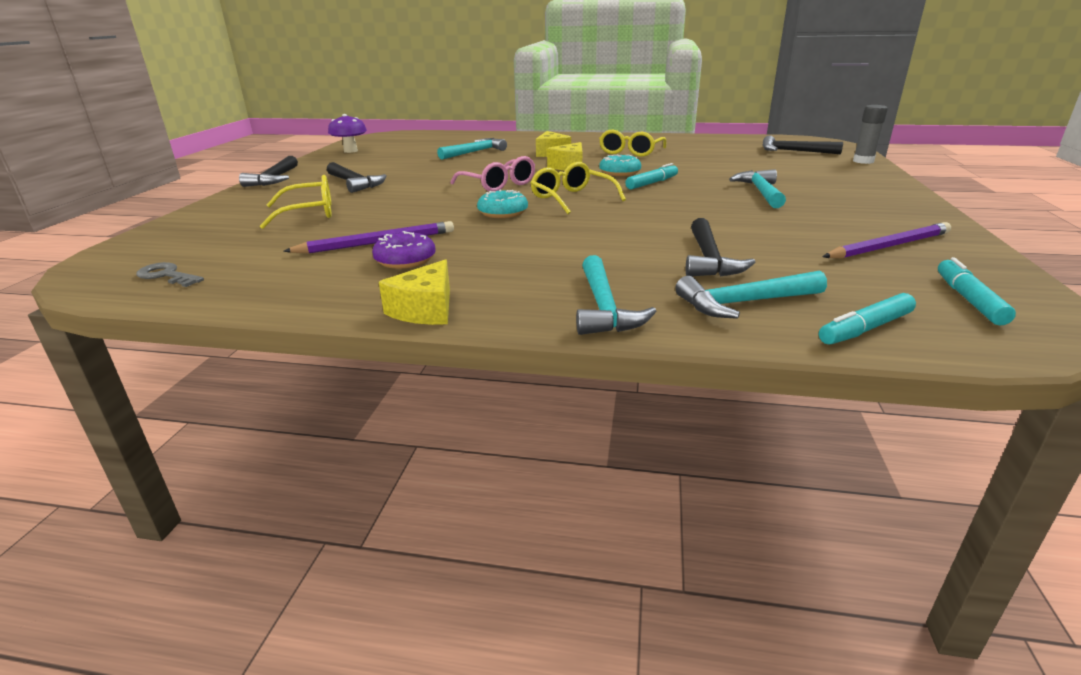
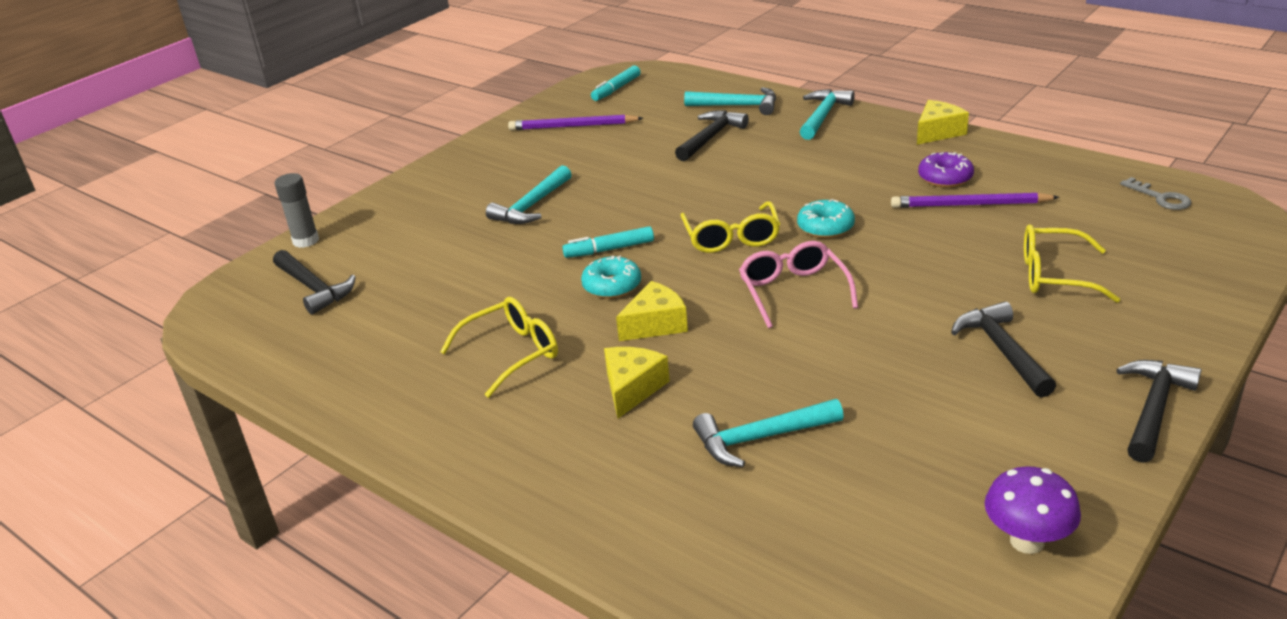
camera: 150 degrees left, 5 degrees up
(865, 329) = (700, 85): turquoise marker -> none

